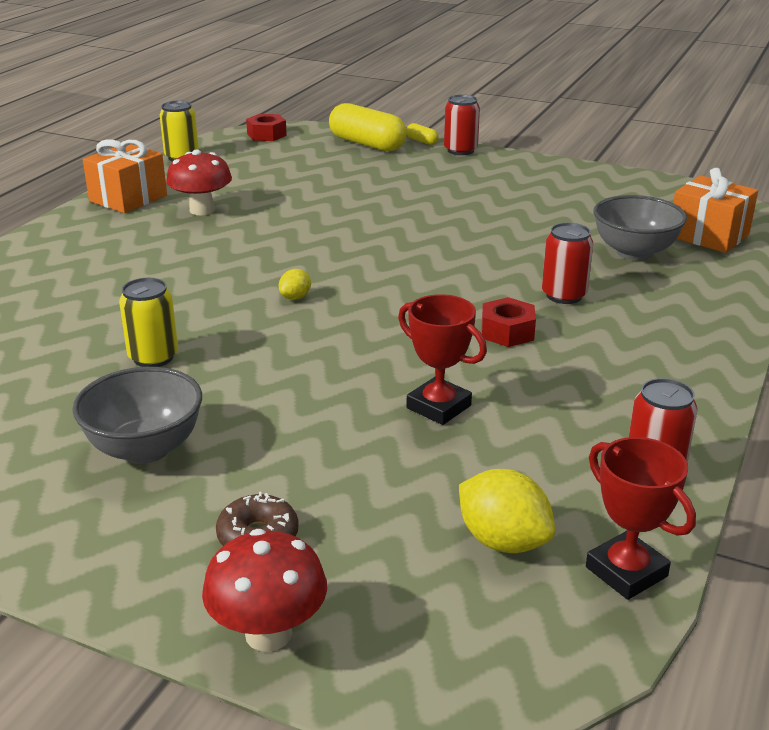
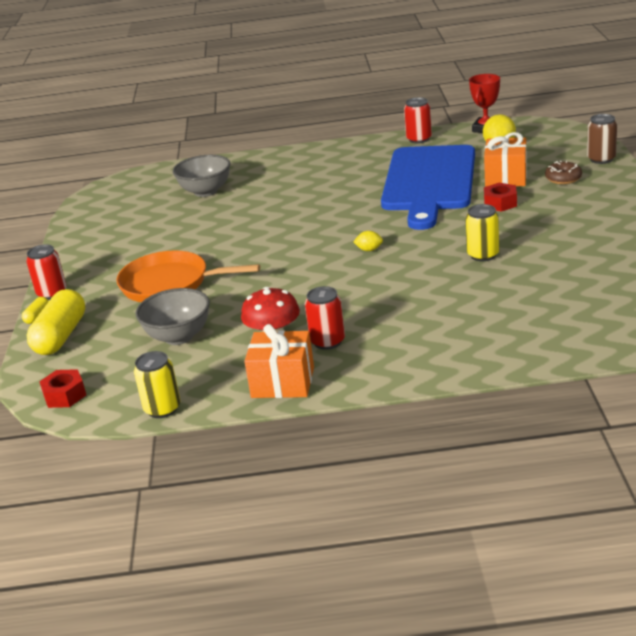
camera: 115 degrees left, 0 degrees up
(145, 449) = (552, 220): grey bowl -> grey bowl (178, 337)
(268, 634) = (601, 159): red mushroom -> brown can
(395, 192) = (169, 284): none -> orange pan
(438, 407) = (429, 182): red trophy -> blue cutting board
(507, 332) = (340, 191): red nut -> red nut (500, 203)
(564, 295) = (283, 191): red can -> red can (327, 341)
(708, 235) = (161, 182): orange gift -> orange gift (506, 177)

